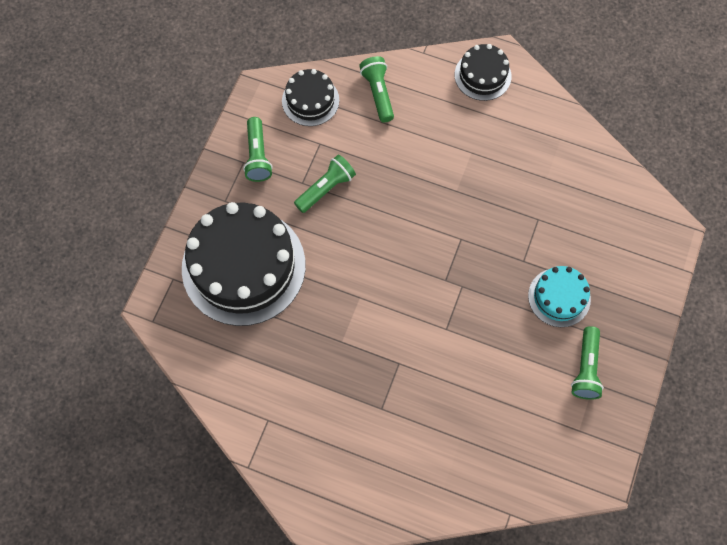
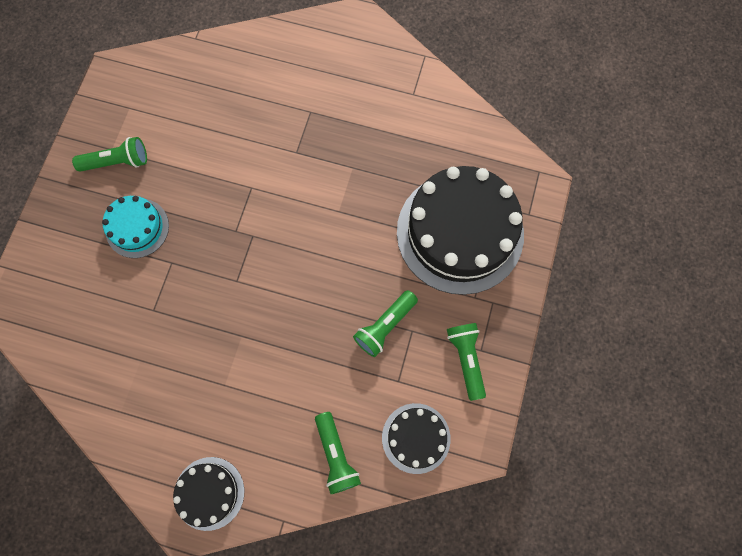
camera: 175 degrees right, 5 degrees up
(586, 368) = (117, 162): green flashlight -> green flashlight turned 75 degrees clockwise

